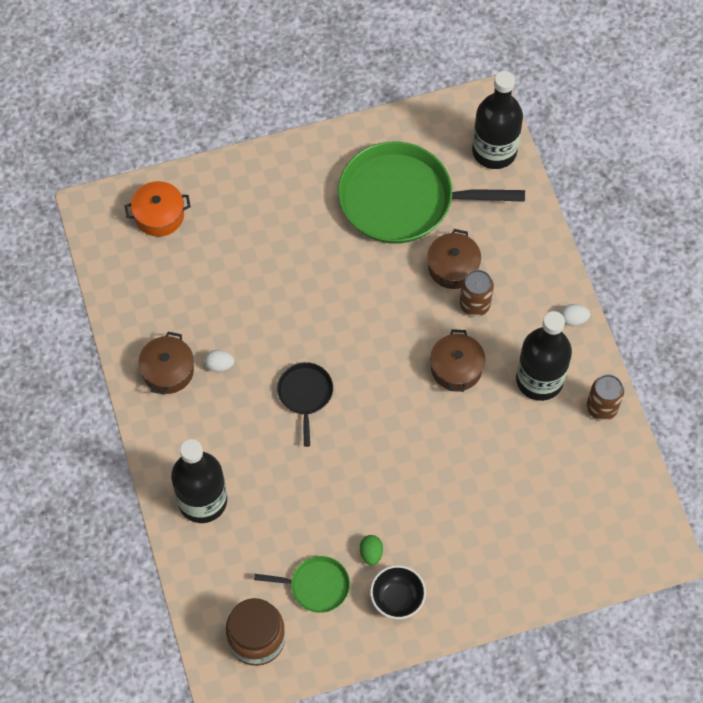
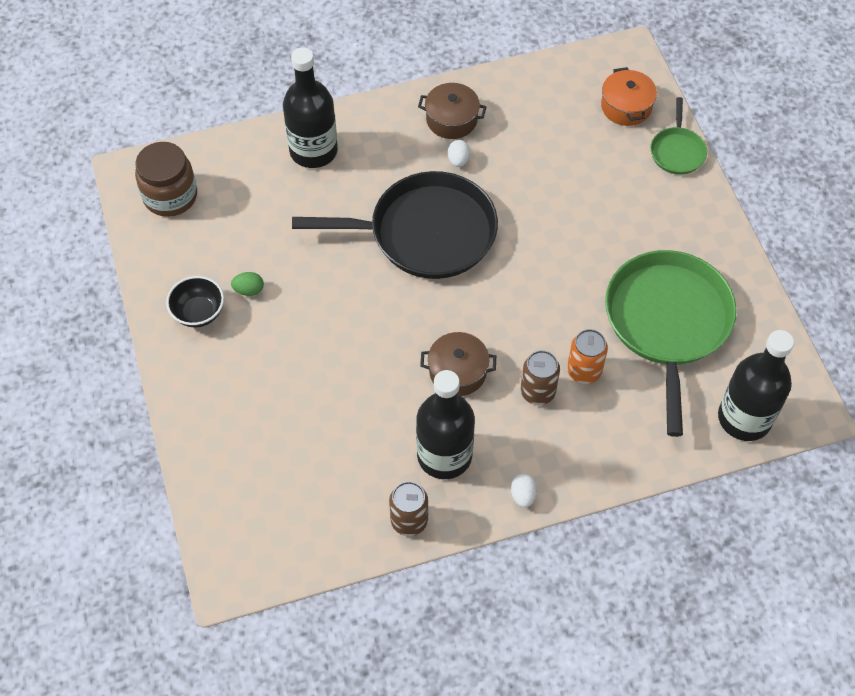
camera: 90 degrees right, 5 degrees down
(305, 394) = (426, 232): black pan -> black pan, size x2.13
(316, 586) = (218, 244): green pan -> green pan (677, 151)
(453, 267) = (584, 371): brown pot -> orange can

